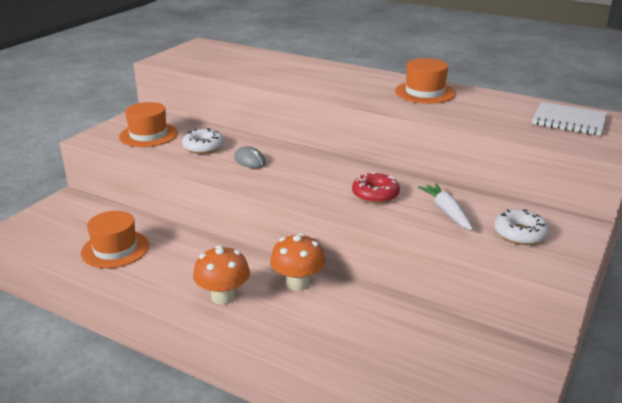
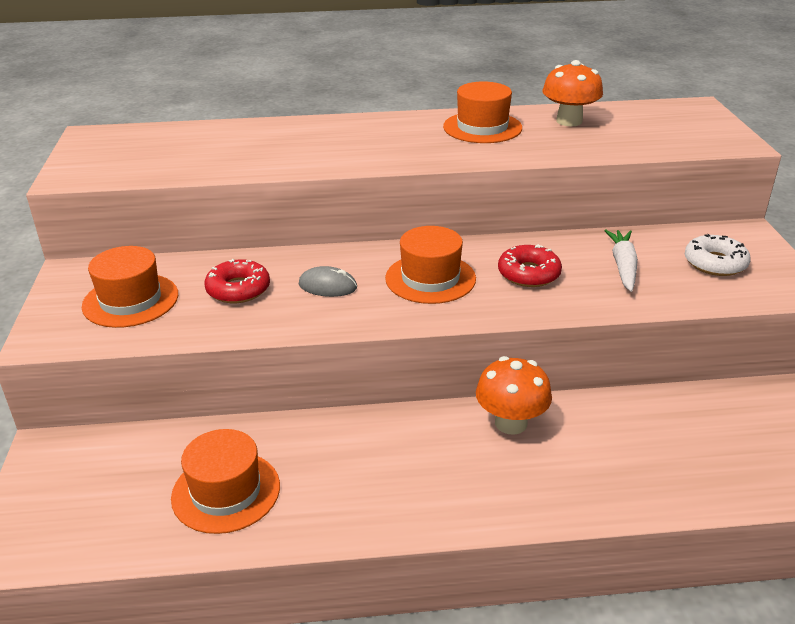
camera: 35 degrees left, 5 degrees up
(203, 147) = (238, 289): white donut -> red donut
(223, 297) = (452, 484): orange mushroom -> orange mushroom (569, 121)
(311, 176) = (430, 278): none -> orange hat
(446, 212) = (623, 266): white carrot -> white carrot turned 60 degrees clockwise
(569, 121) = (663, 120): white notebook -> none

